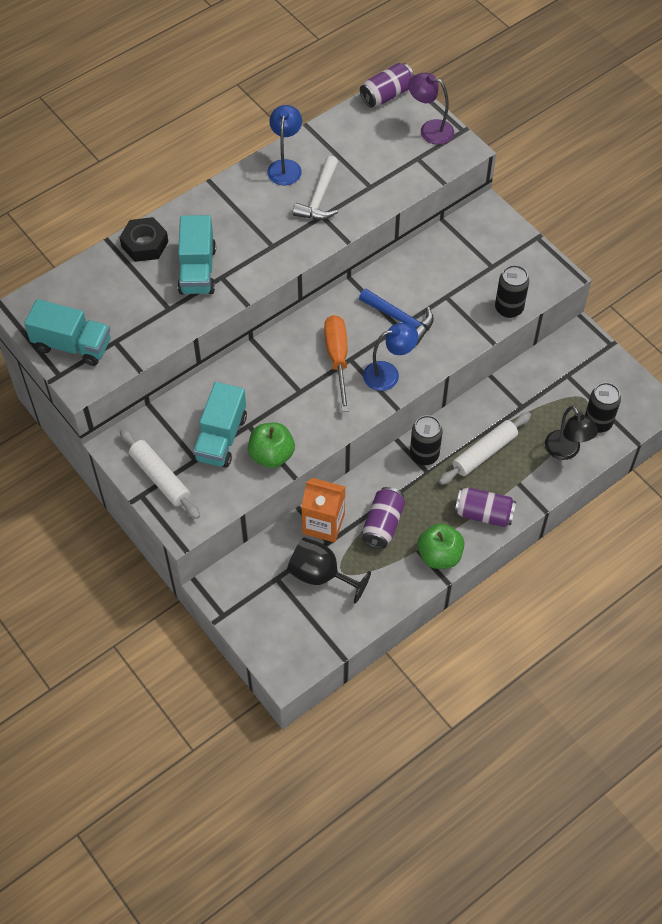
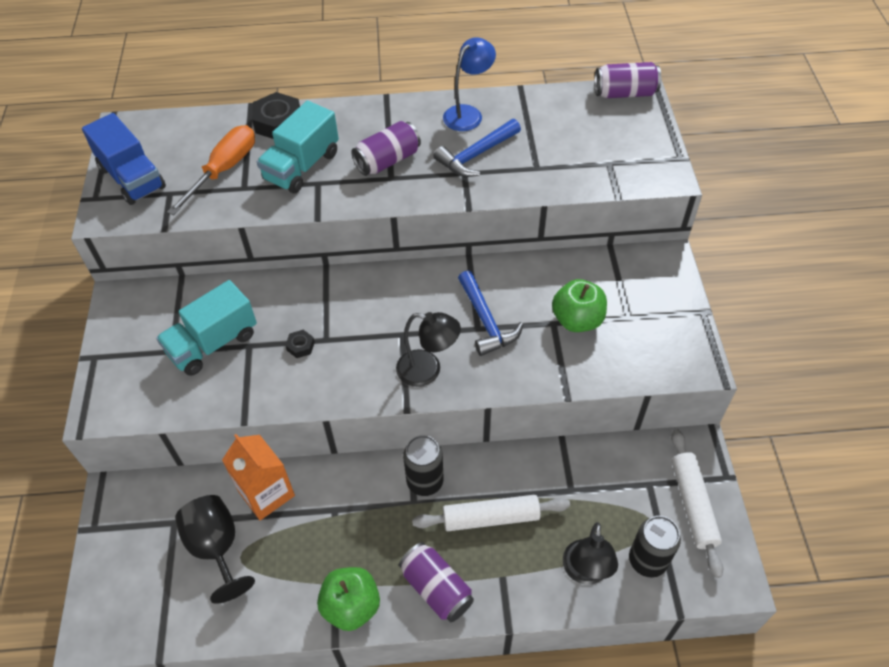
camera: 35 degrees right, 5 degrees down
(72, 345) = (132, 178): turquoise truck -> blue truck
(160, 478) = (125, 350): white rolling pin -> white rolling pin (692, 505)
(271, 455) = (243, 388): green apple -> green apple (577, 320)
(286, 405) = (300, 346): none -> black nut
(319, 198) = (476, 155): white hammer -> blue hammer
(337, 359) = (390, 327): orange screwdriver -> orange screwdriver (224, 170)
(383, 524) = (322, 531): purple can -> purple can (387, 161)
(388, 374) = (428, 370): blue lamp -> black lamp
(430, 130) = (644, 142): purple lamp -> none
(509, 308) = (613, 371): black can -> none

